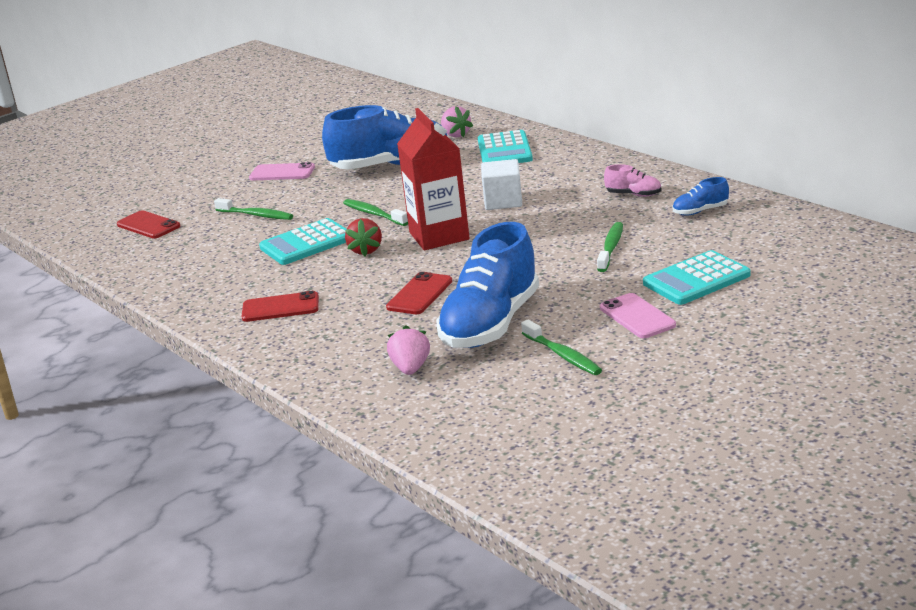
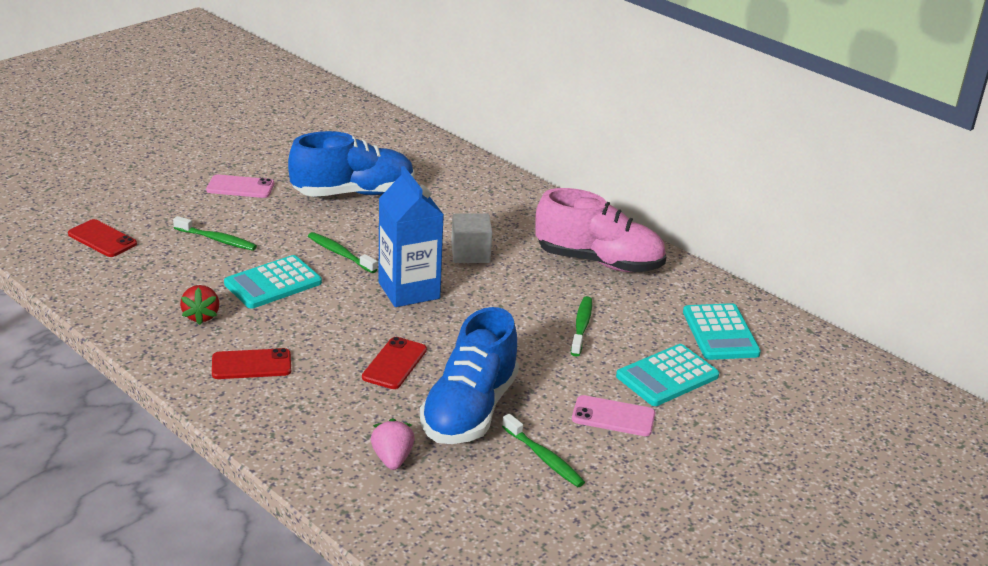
camera: 10 degrees left, 5 degrees up
(366, 250) = (335, 300): red strawberry -> red strawberry (201, 316)
(439, 236) = (409, 290): red carton -> blue carton
(456, 135) = (416, 162): pink strawberry -> none
(504, 150) = (467, 188): turquoise calculator -> turquoise calculator (720, 333)
(634, 195) = (599, 262): pink shoe -> pink shoe, size x2.35
(637, 316) = (613, 416): pink phone -> pink phone turned 45 degrees counterclockwise
(700, 211) = (664, 291): blue shoe -> none

